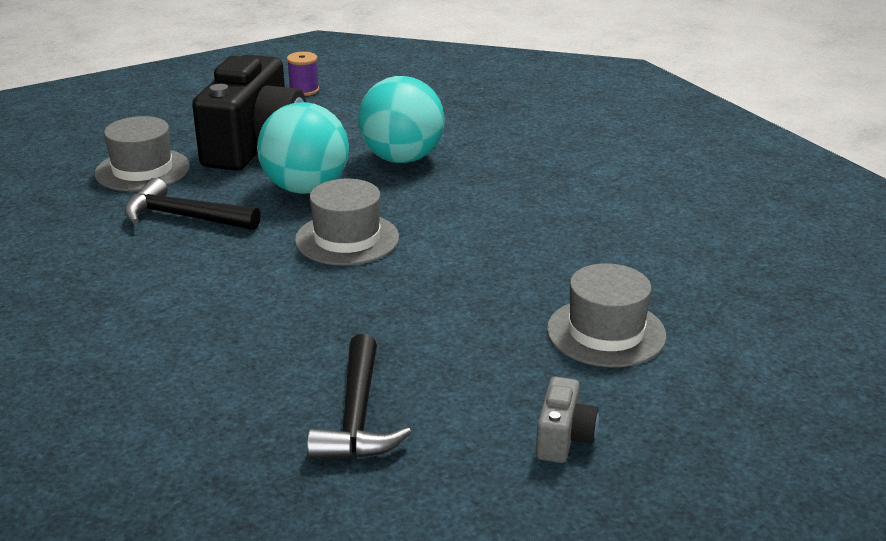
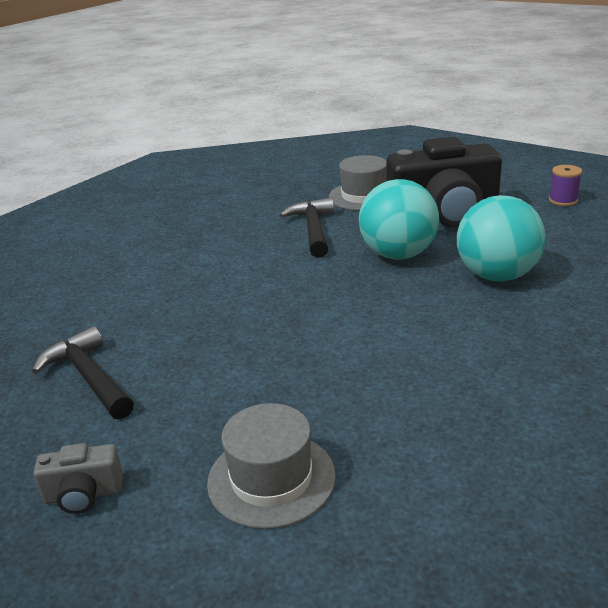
camera: 70 degrees right, 0 degrees up
(347, 239) = (335, 295): grey hat -> none
(357, 417) = (89, 377): black hammer -> black hammer turned 75 degrees clockwise

